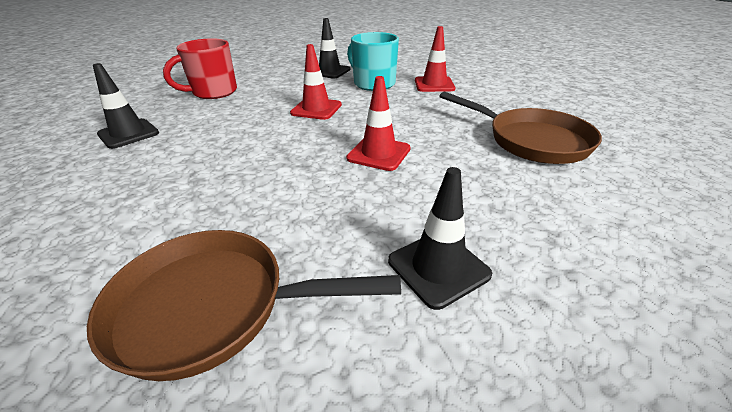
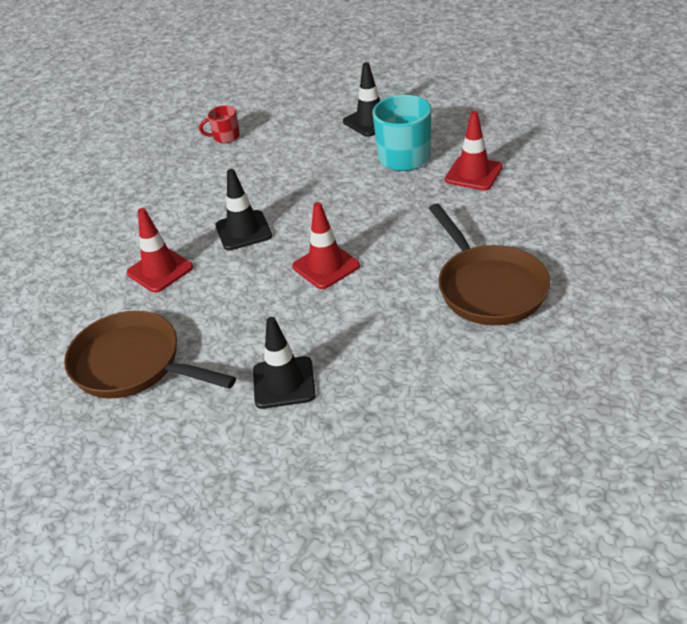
camera: 30 degrees right, 5 degrees up
(128, 134) = (129, 186): black traffic cone -> black traffic cone (243, 231)
(213, 92) = (225, 137): red mug -> red mug, size x0.53
(316, 109) = (311, 188): red traffic cone -> red traffic cone (160, 270)

